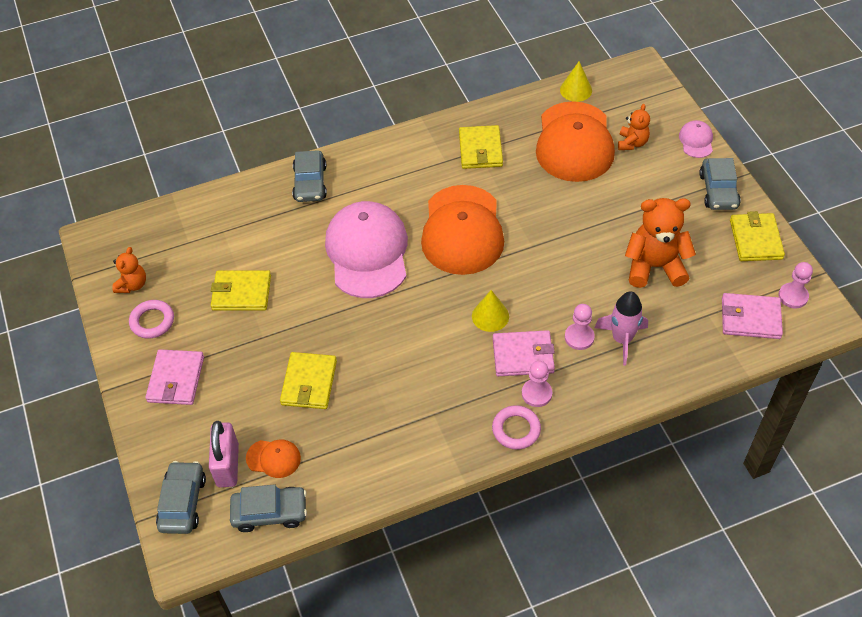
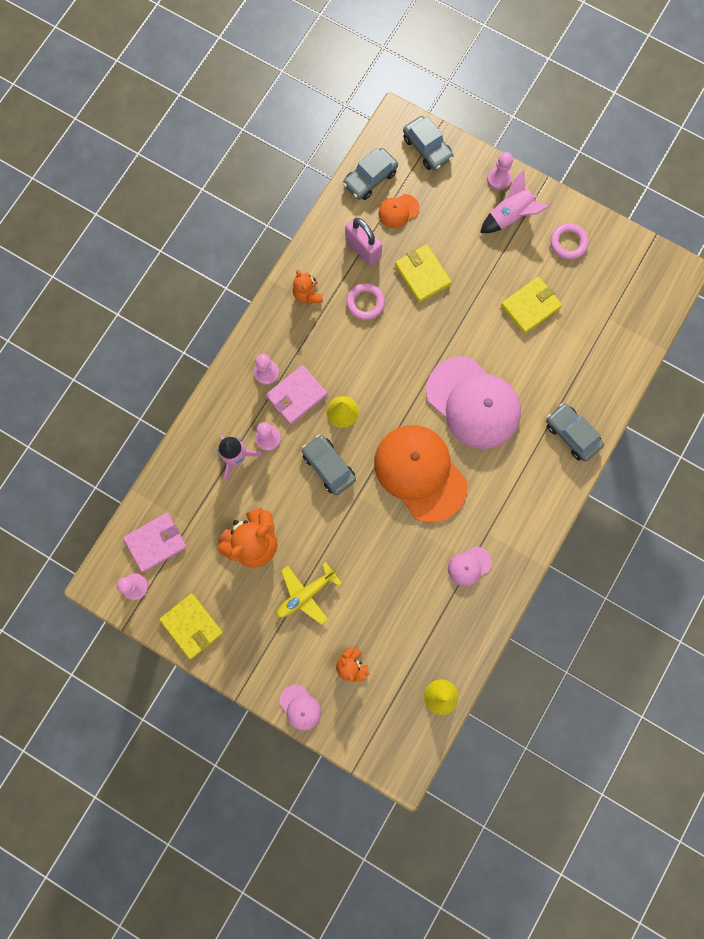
camera: 140 degrees right, 25 degrees up
(132, 285) = (611, 259): orange teddy bear -> orange teddy bear (307, 294)
(148, 421) = (499, 179): none -> pink pawn
(176, 379) = (510, 216): pink wallet -> pink rocket
(228, 465) = (422, 187): pink padlock -> pink padlock (363, 249)
(480, 149) = (469, 566): yellow wallet -> pink cap
(516, 429) = (261, 337): pink ring -> pink ring (365, 303)
(574, 142) = (399, 630): orange cap -> none
(635, 206) = (306, 594): none -> yellow plane
(718, 191) = (249, 660): grey car -> grey car (328, 466)

